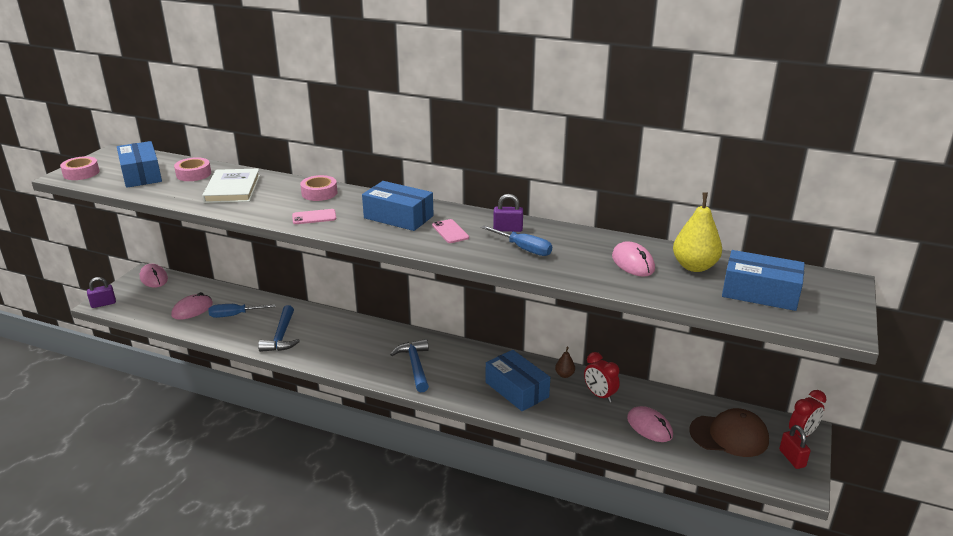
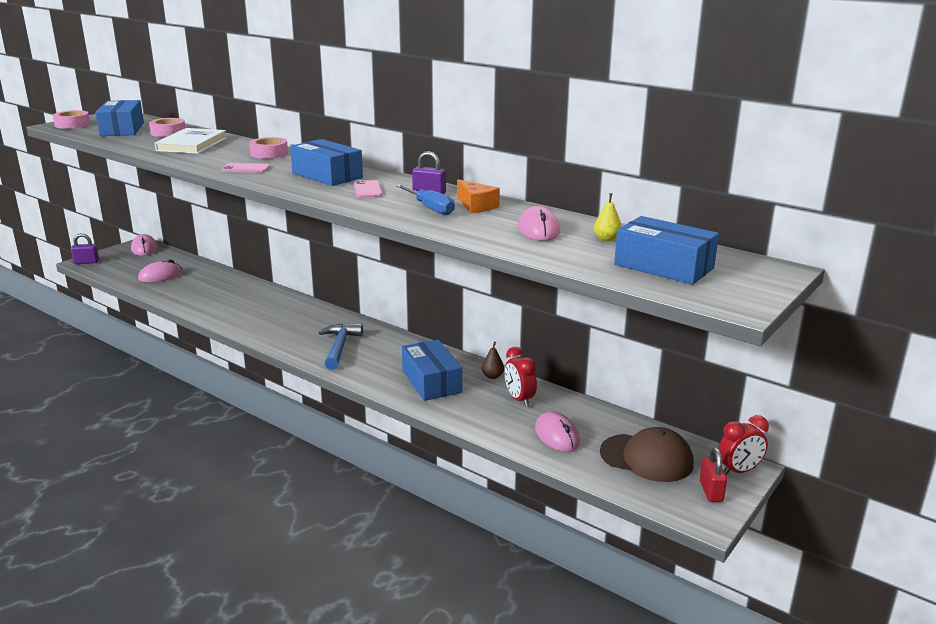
camera: 15 degrees right, 5 degrees down
(235, 315) = (196, 285): blue screwdriver -> none
(281, 336) = (227, 306): blue hammer -> none
(560, 240) = (476, 206): none -> orange cheese
(694, 266) = (607, 239): yellow pear -> yellow pear, size x0.50

